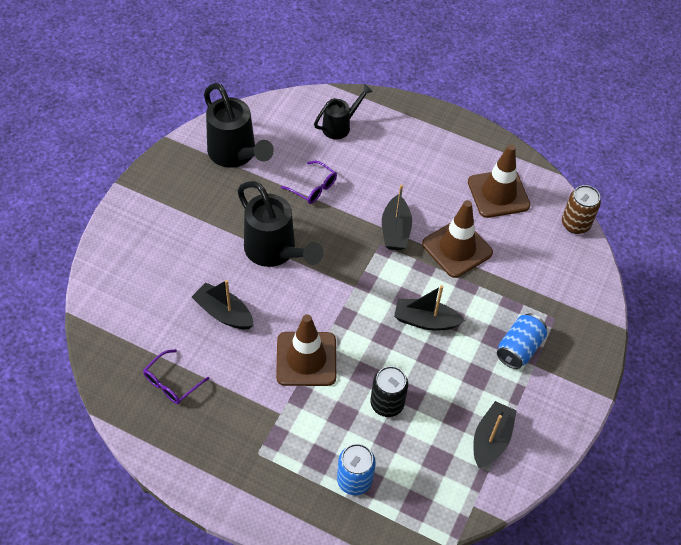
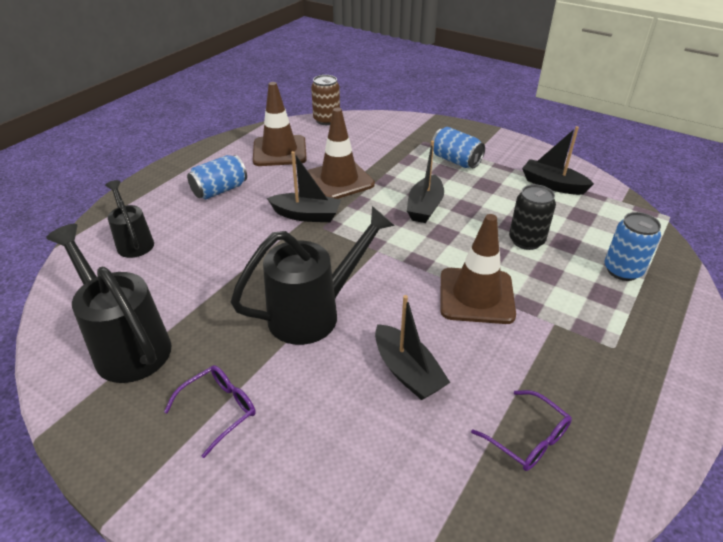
camera: 80 degrees left, 15 degrees down
(224, 313) = (407, 371): black boat -> black boat turned 75 degrees counterclockwise
(235, 154) = (127, 345): black watering can -> black watering can turned 105 degrees counterclockwise
(313, 188) = (222, 271): purple glasses -> purple glasses (219, 409)
(421, 162) = (220, 190): none -> blue can

